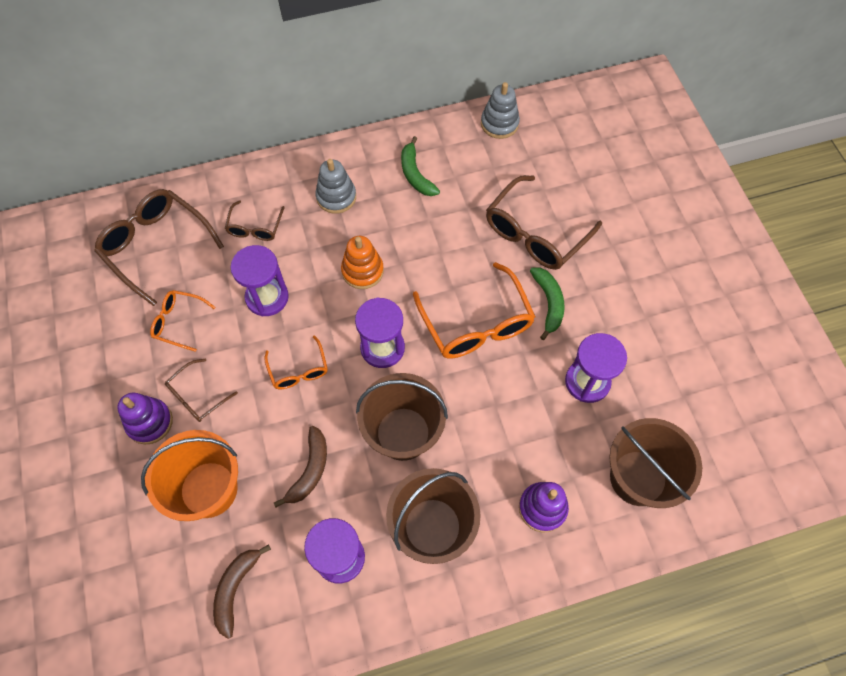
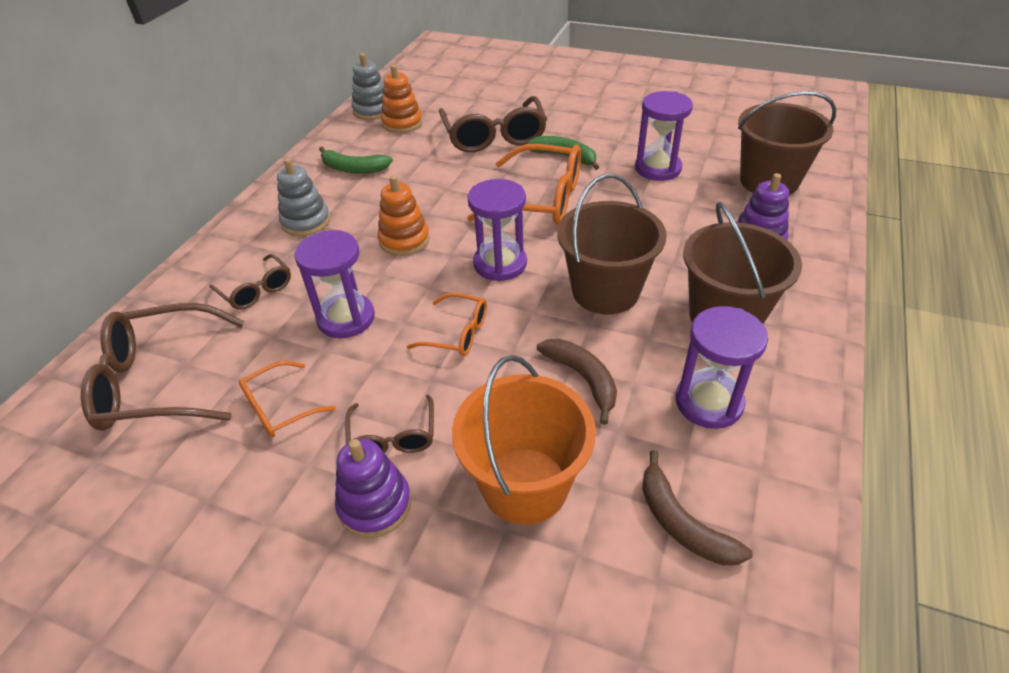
camera: 50 degrees left, 20 degrees down
(499, 157) = (402, 123): none -> orange stacking toy

